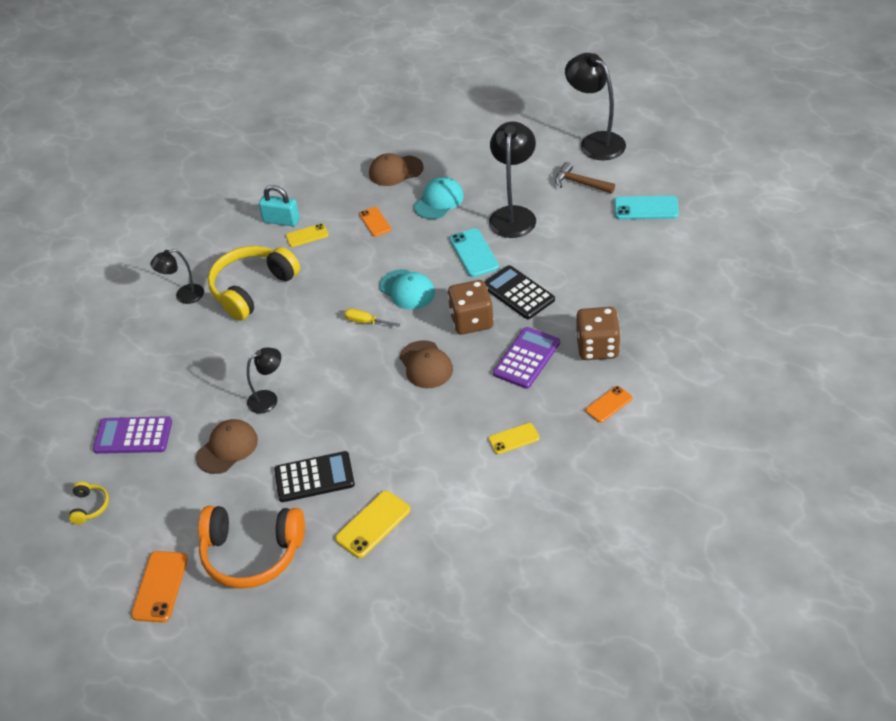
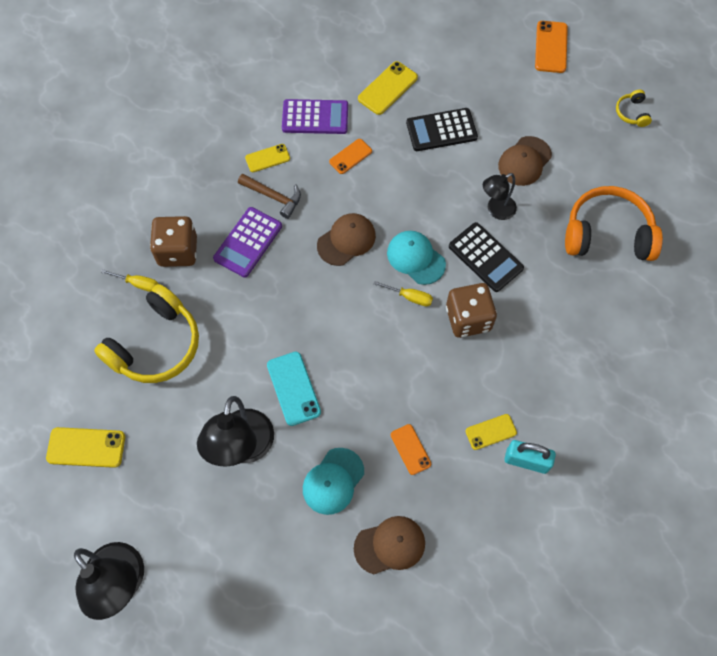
camera: 175 degrees right, 20 degrees up
(133, 436) = (616, 178): purple calculator -> purple calculator (315, 117)
(184, 296) = (616, 346): black lamp -> none
(252, 289) = (540, 351): yellow headphones -> yellow headphones (156, 345)
(252, 553) = (483, 69): orange headphones -> orange headphones (607, 234)
(407, 290) = (368, 338): turquoise cap -> turquoise cap (416, 258)
(426, 365) = (346, 240): brown cap -> brown cap turned 75 degrees clockwise
(471, 321) = (300, 291): brown dice -> brown dice (468, 318)
(518, 293) = (248, 326): black calculator -> black calculator (485, 257)
(580, 183) = (156, 500): brown hammer -> brown hammer (274, 197)
(609, 404) = (178, 188): orange phone -> orange phone (350, 156)
(631, 319) = (138, 284): none -> yellow screwdriver
(646, 208) = (86, 447): turquoise phone -> yellow phone

